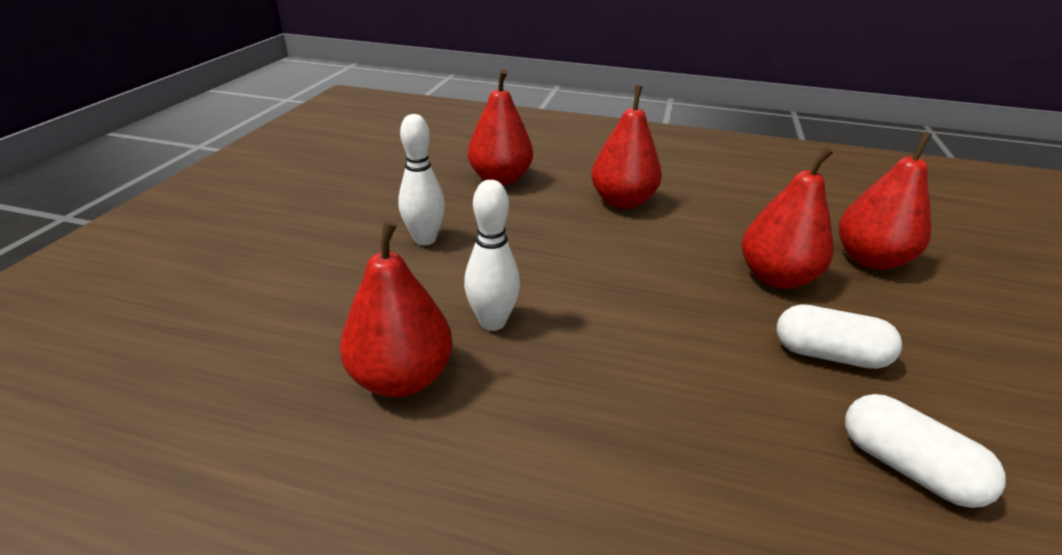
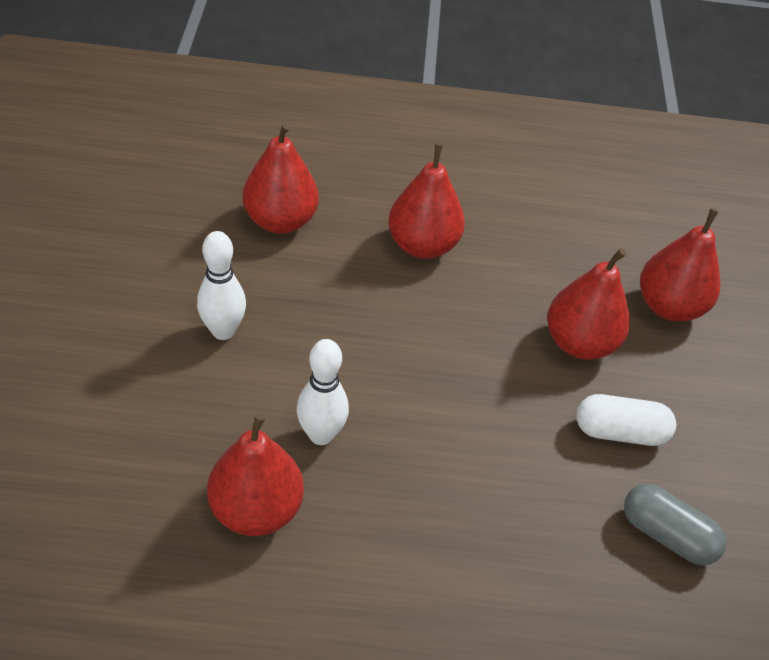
camera: 15 degrees left, 15 degrees up
(906, 467) = (667, 535): white capsule -> grey capsule

